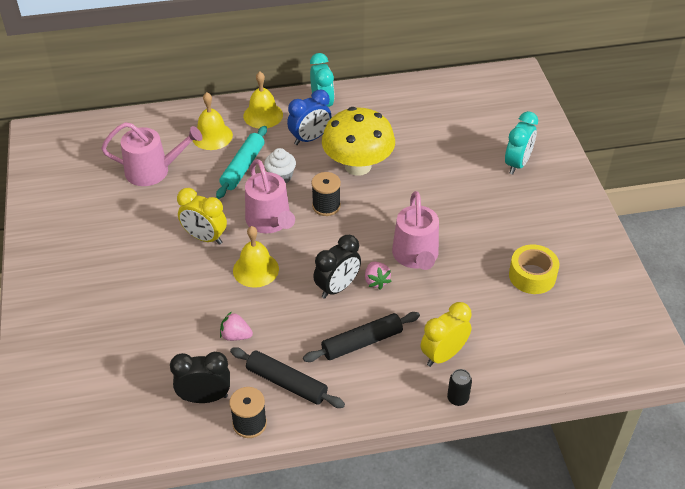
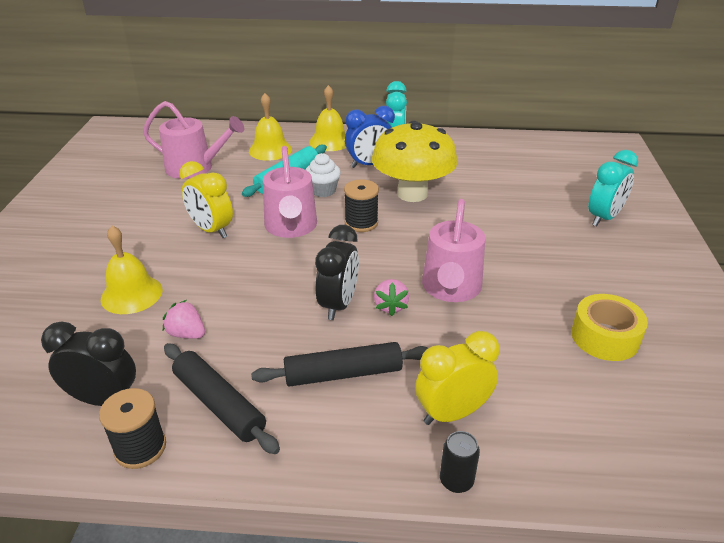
camera: 15 degrees right, 10 degrees down
(255, 269) = (250, 269): yellow bell -> yellow bell (131, 294)
(337, 287) = (338, 304): black clock -> black clock turned 45 degrees counterclockwise

